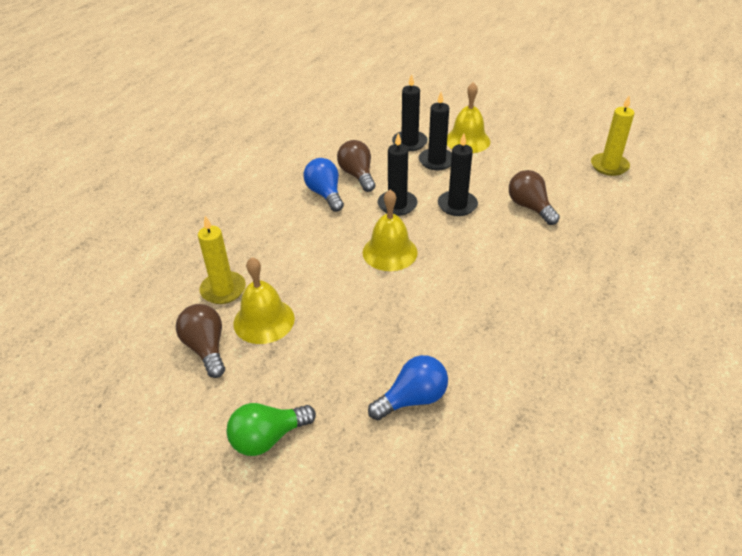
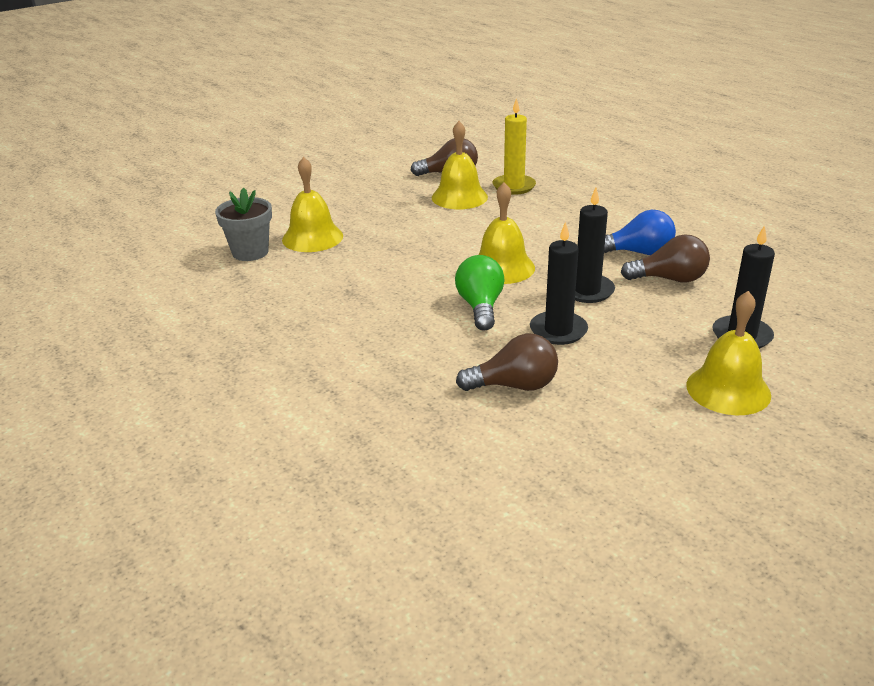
camera: 115 degrees right, 10 degrees down
(268, 438) = (342, 184): green light bulb -> green light bulb (480, 307)
(412, 399) = (312, 237): blue light bulb -> yellow bell
(436, 161) = (677, 344): black candle -> none
(474, 437) = (250, 252): none -> grey flower pot
(609, 166) = (571, 518): yellow candle -> none

